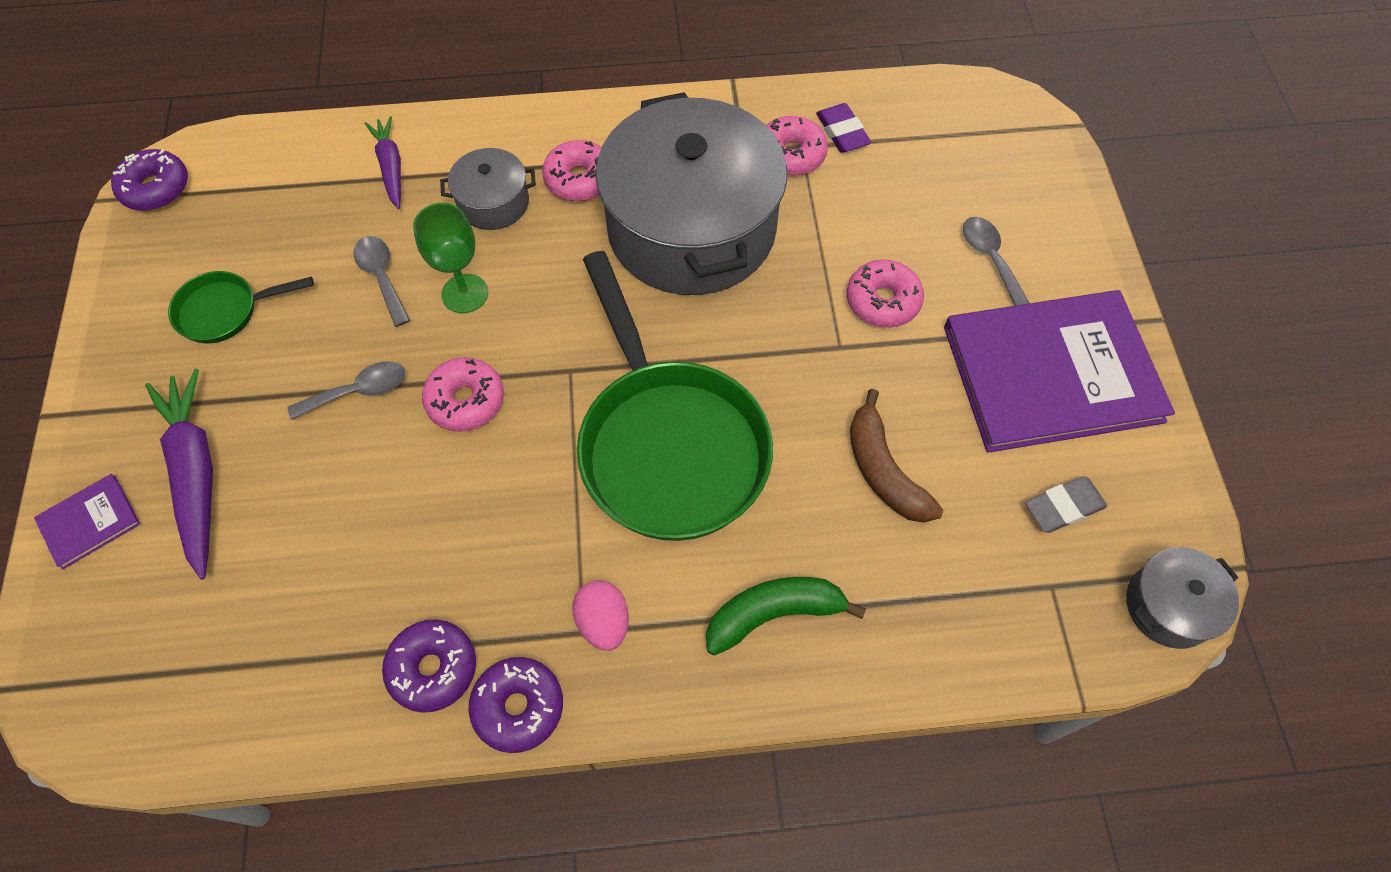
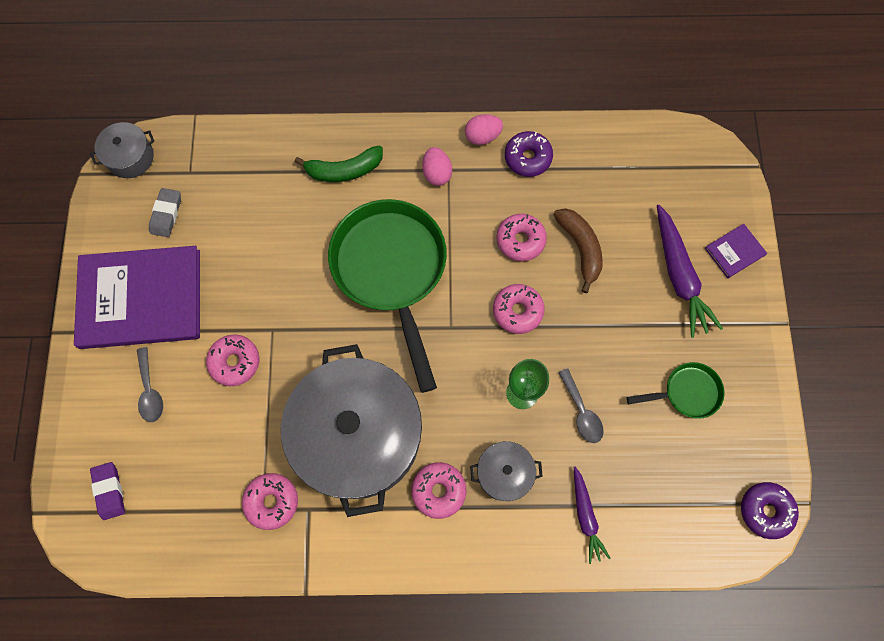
camera: 175 degrees left, 10 degrees up
(358, 391) = (587, 323): grey spoon -> none
(455, 511) = (520, 240): none -> pink donut
(518, 707) = (482, 136): purple donut -> pink egg
(842, 132) = (226, 521): purple eraser -> purple eraser (109, 491)
(883, 470) = (264, 244): brown banana -> brown banana (580, 248)
(1063, 507) = (166, 214): grey eraser -> grey eraser turned 60 degrees counterclockwise

